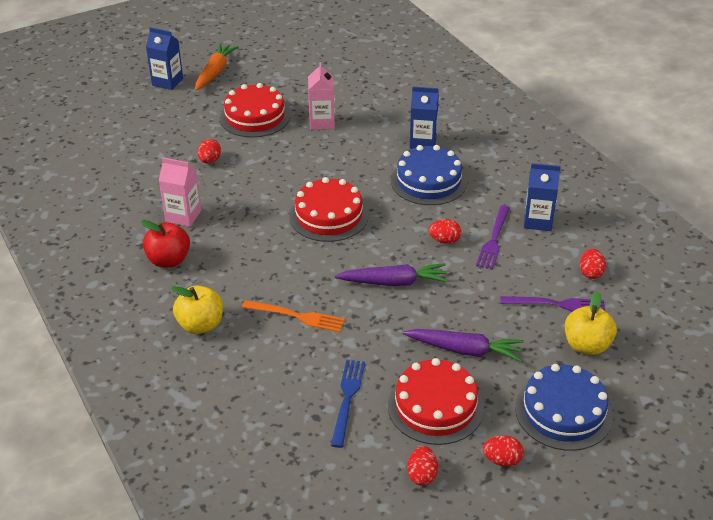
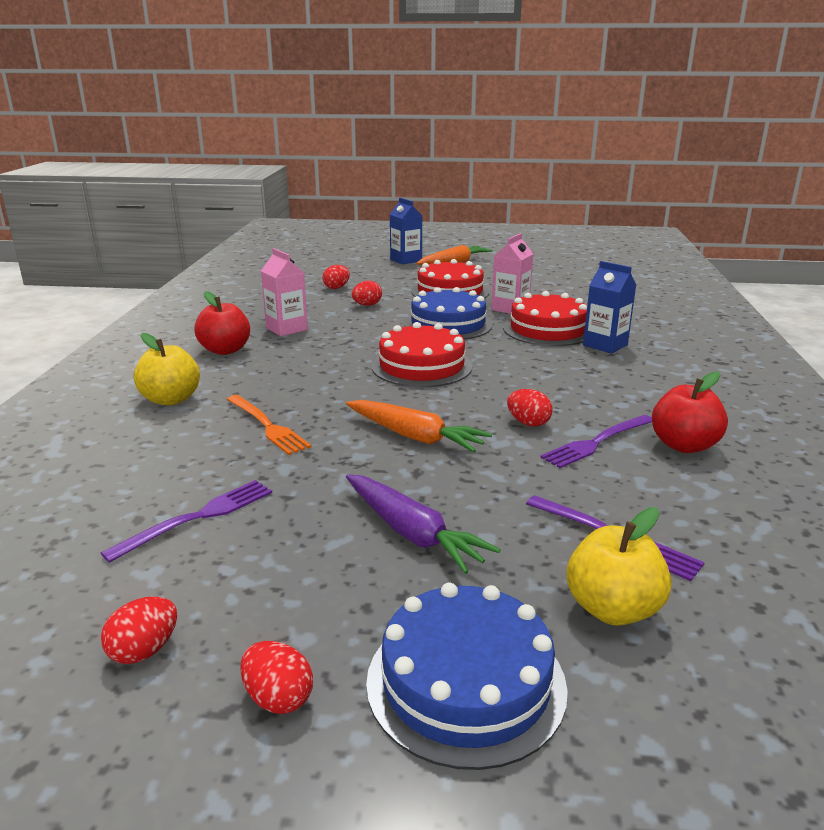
camera: 35 degrees right, 15 degrees down
(347, 398) = (198, 517): blue fork -> purple fork
(393, 282) = (414, 436): purple carrot -> orange carrot
(428, 181) = (573, 373): blue cake -> blue cake (448, 324)
(435, 406) = (285, 576): red cake -> red cake (548, 329)
(538, 221) = (684, 445): blue carton -> red apple
(590, 273) = (714, 524): red egg -> red egg (336, 288)

